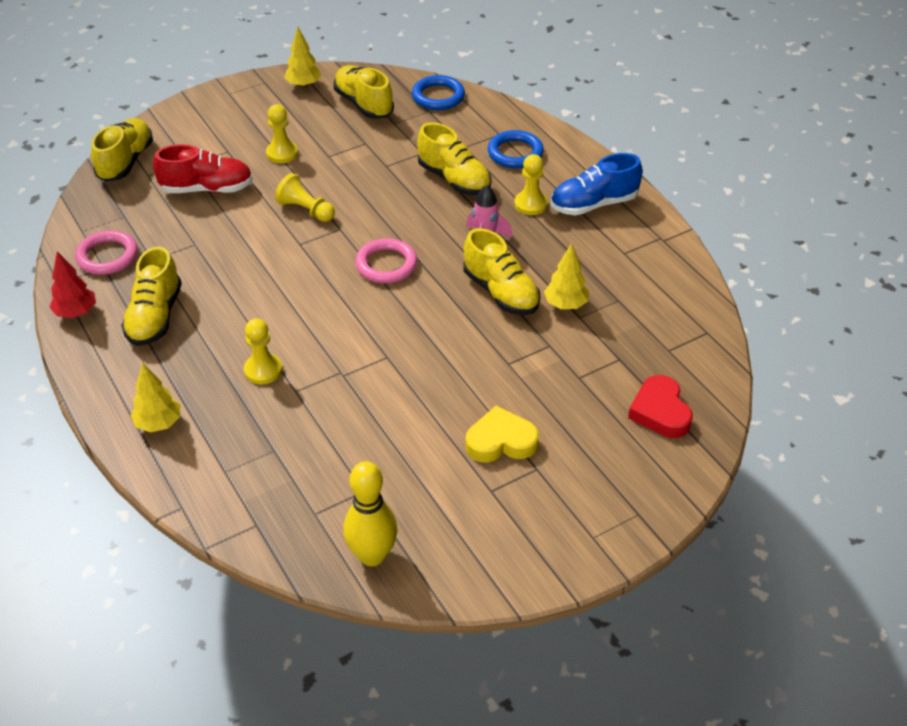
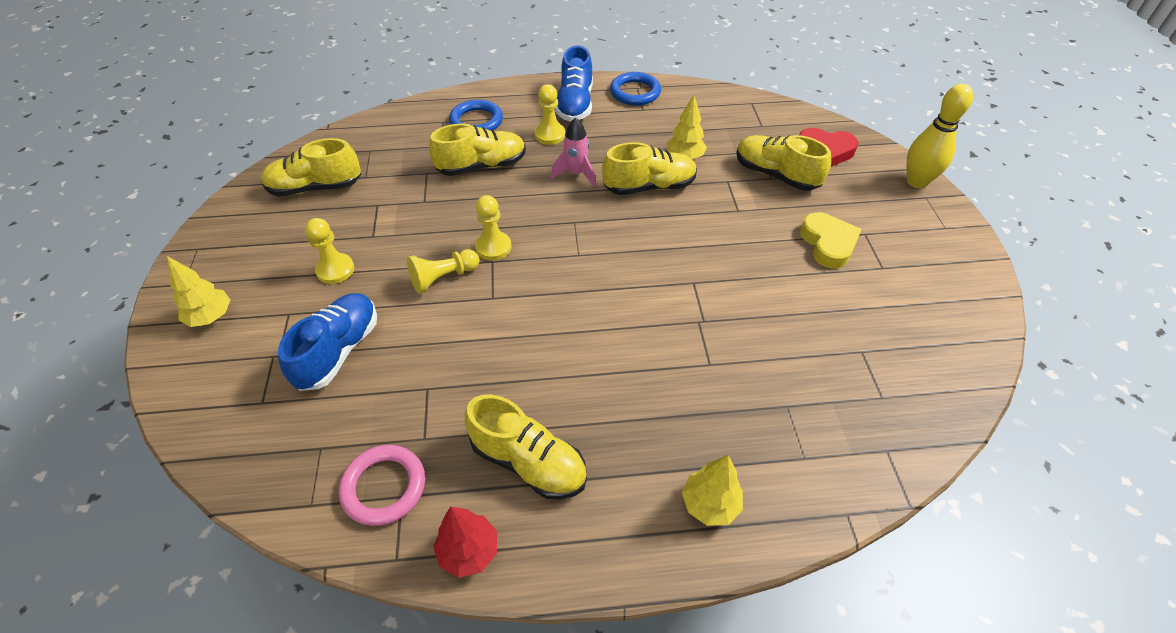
camera: 65 degrees left, 5 degrees up
(126, 162) = (213, 419): yellow shoe -> yellow shoe (776, 175)
(207, 189) = (339, 351): red shoe -> blue shoe
(263, 370) = (668, 382): yellow pawn -> yellow pawn (493, 247)
(303, 85) = (237, 220): yellow tree -> yellow tree (211, 317)
(372, 555) = (943, 369): yellow bowling pin -> yellow bowling pin (916, 182)
(386, 265) = (567, 245): pink ring -> none
(438, 96) = (354, 138): blue ring -> blue ring (635, 92)
(501, 441) = (828, 244): yellow heart -> yellow heart turned 150 degrees clockwise

